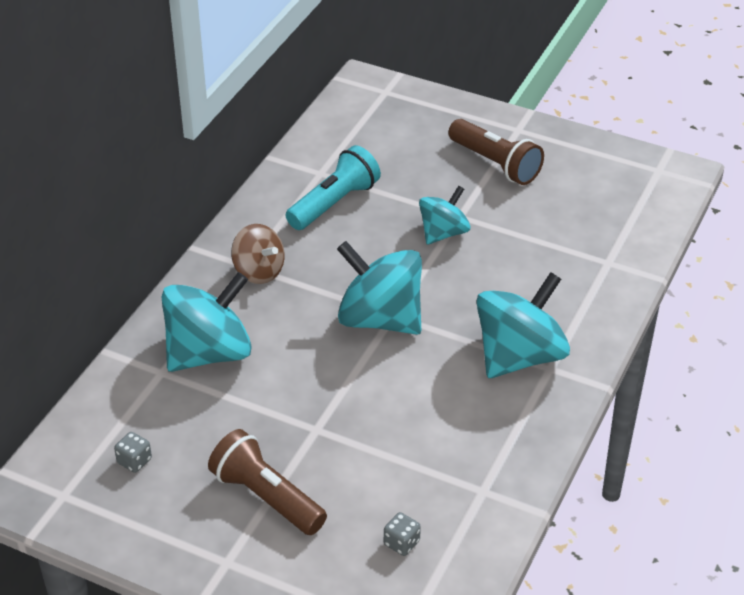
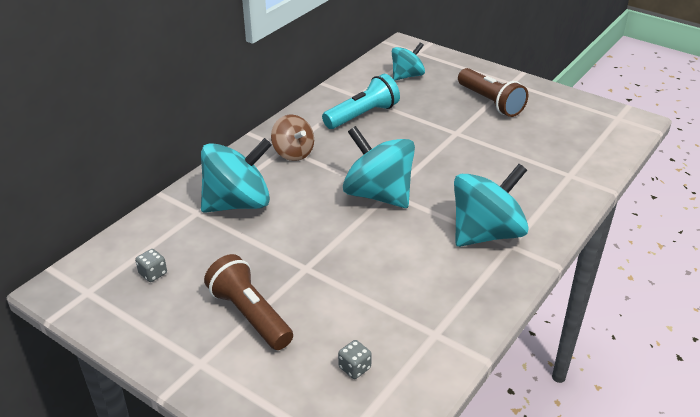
camera: 10 degrees right, 5 degrees down
(443, 233) = (441, 142): turquoise spinning top -> turquoise spinning top (407, 76)

